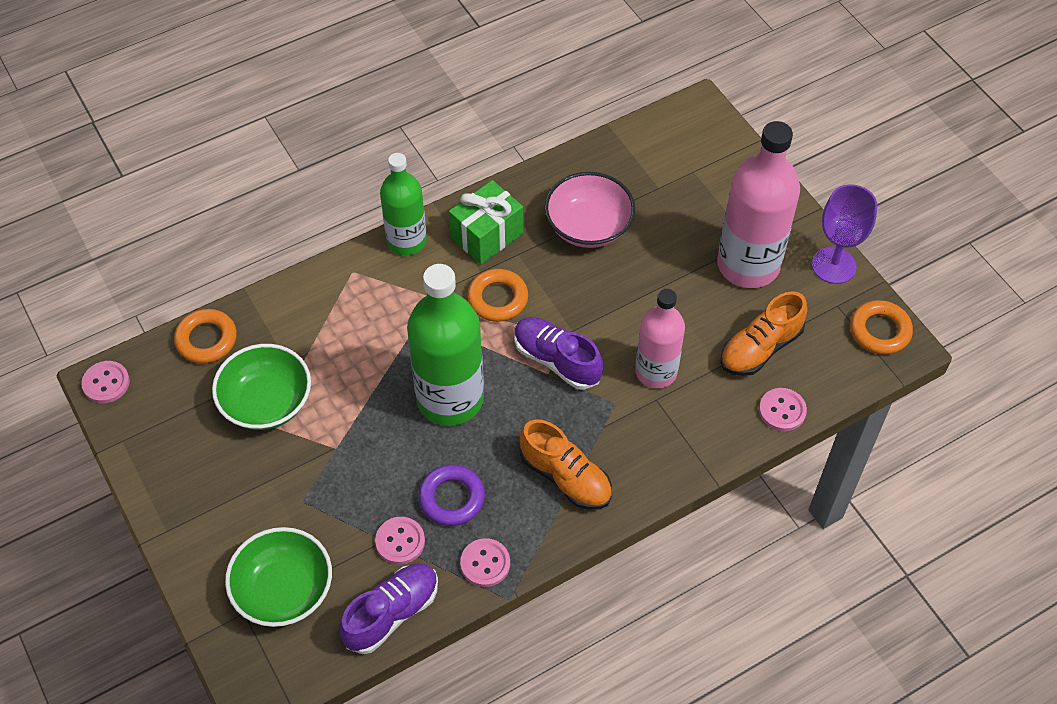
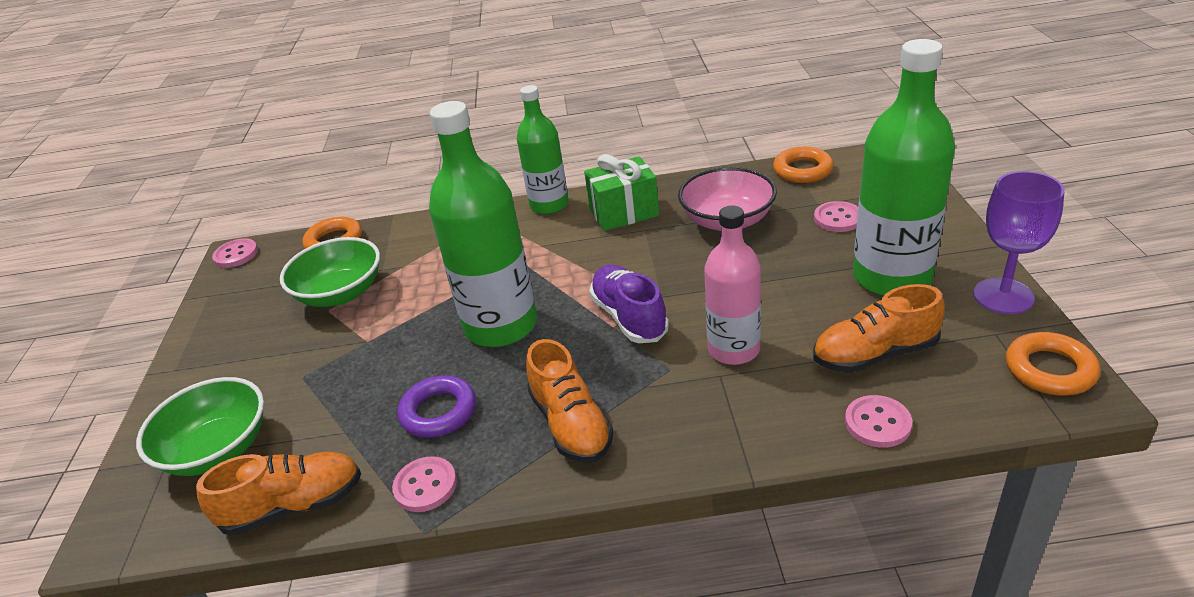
camera: 30 degrees right, 20 degrees down
(392, 613) = (294, 506): purple shoe -> orange shoe
(400, 541) = (358, 437): pink button -> pink button (838, 218)
(497, 299) = (602, 258): orange ring -> orange ring (802, 170)
(748, 265) = (891, 277): pink bottle -> green bottle

